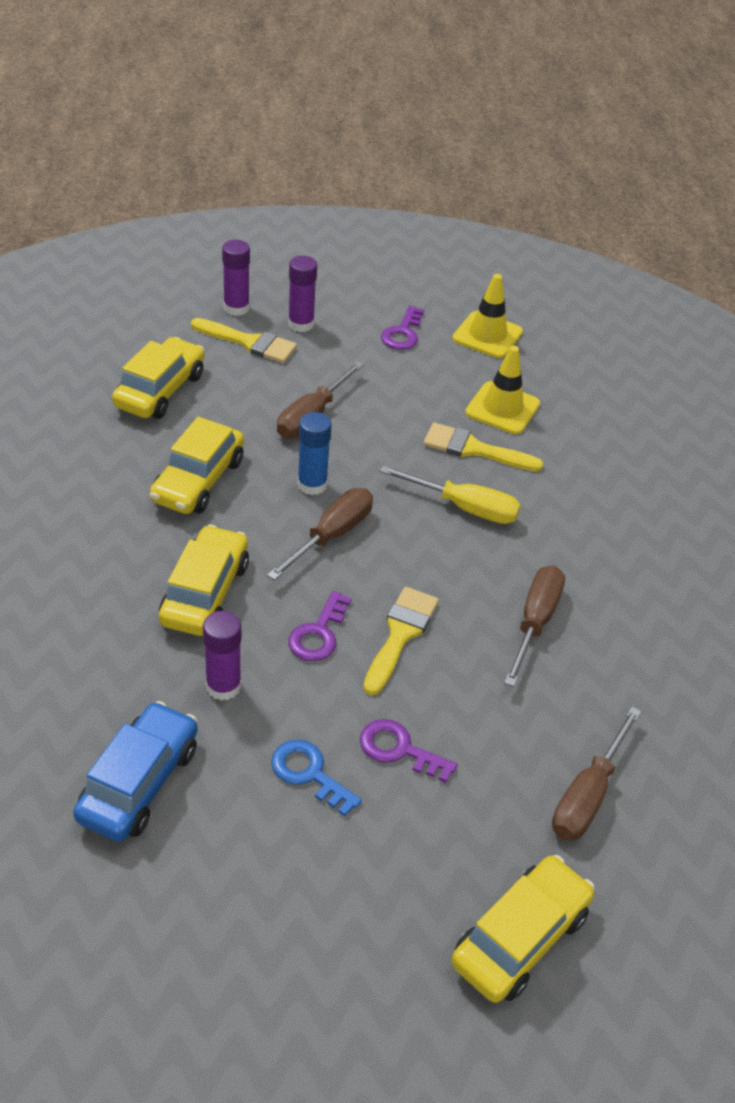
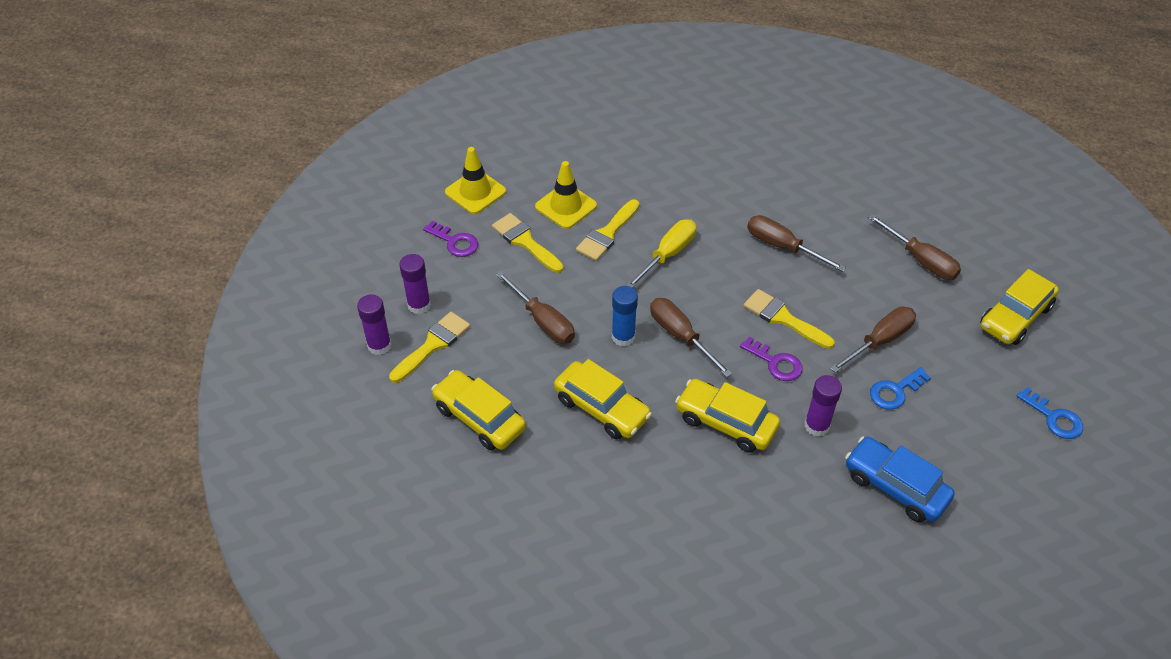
camera: 70 degrees left, 5 degrees up
(318, 1000) = (1054, 418): none -> blue key
(399, 749) = (880, 341): purple key -> brown screwdriver
(428, 384) = (525, 241): none -> yellow brush
(520, 938) = (1015, 317): yellow car -> yellow car turned 105 degrees counterclockwise

